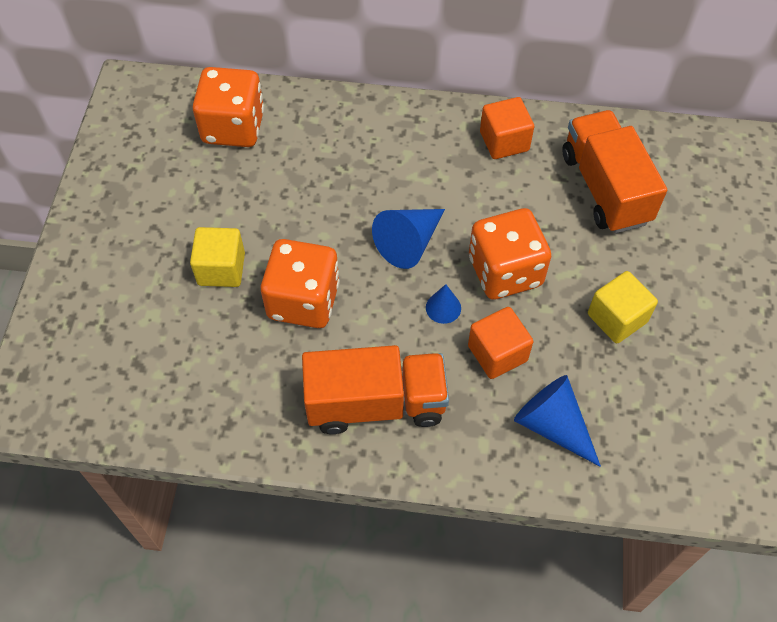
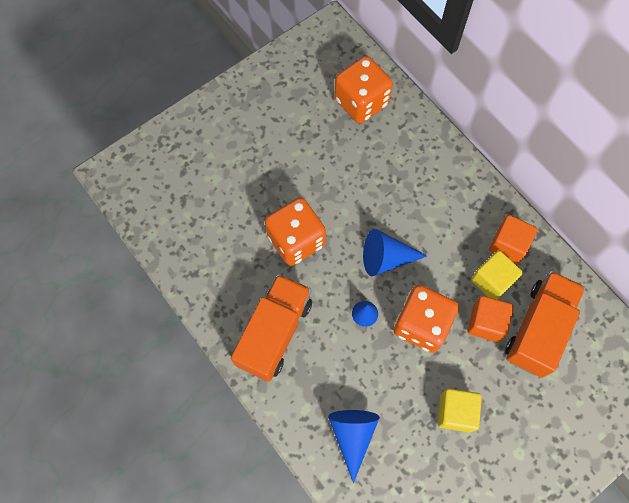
camera: 45 degrees right, 10 degrees up
(221, 269) = (273, 183): yellow cube -> yellow cube (492, 281)
(376, 403) = (274, 333): orange truck -> orange truck turned 105 degrees counterclockwise
(497, 353) = (366, 367): orange cube -> orange cube (486, 323)

